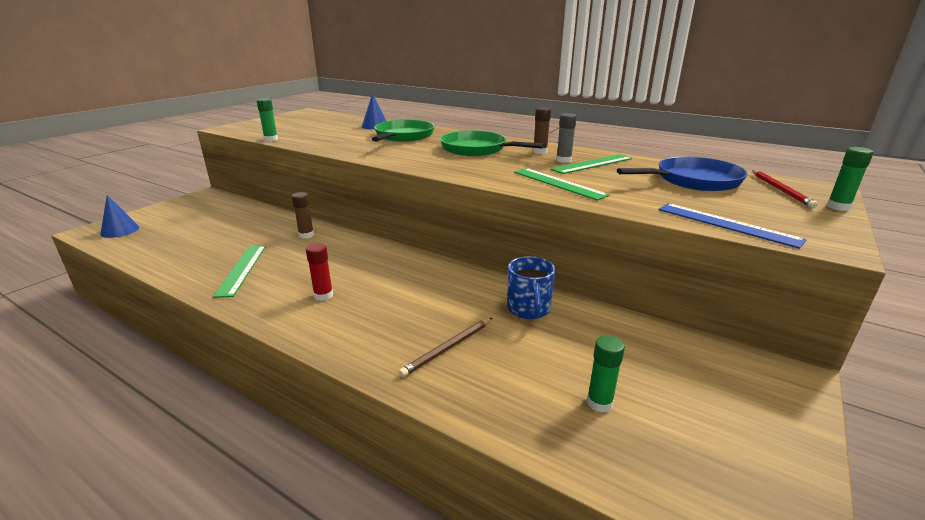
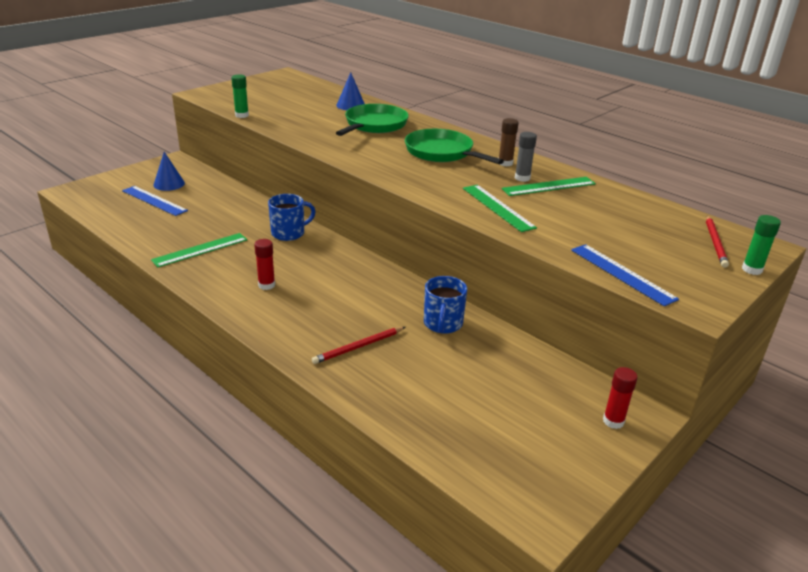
camera: 10 degrees right, 5 degrees up
(120, 230) = (96, 194): blue cone -> blue cone (169, 184)
(186, 230) = (154, 200): none -> blue ruler
(242, 269) = (200, 250): green ruler -> green ruler turned 45 degrees clockwise
(306, 235) = (263, 221): brown glue stick -> none
(336, 243) = (289, 233): none -> blue mug
(448, 348) = (359, 347): brown pencil -> red pencil
(599, 403) = (462, 408): green glue stick -> none
(693, 181) = (635, 220): blue pan -> none
(769, 389) = (613, 421): none -> red glue stick

